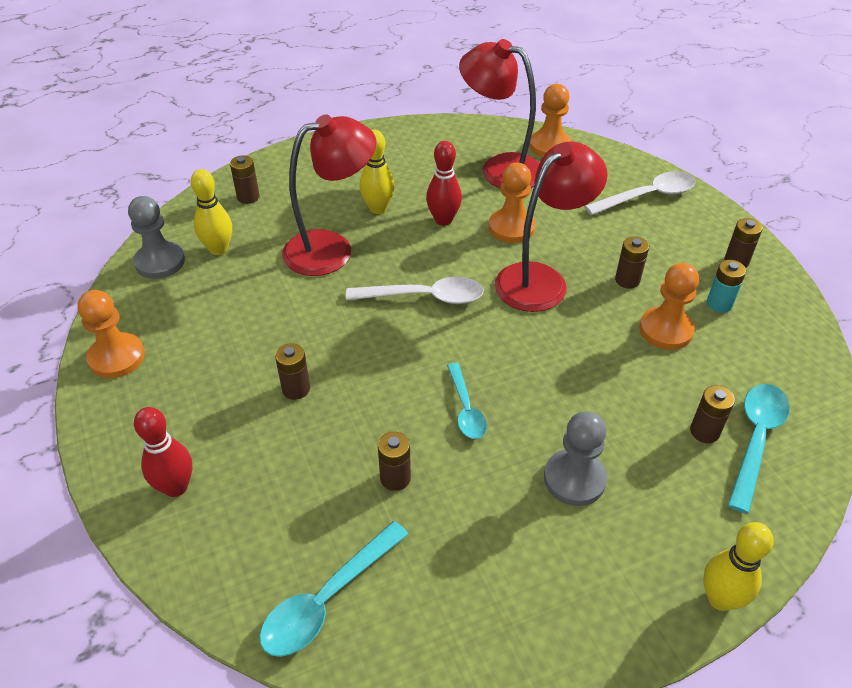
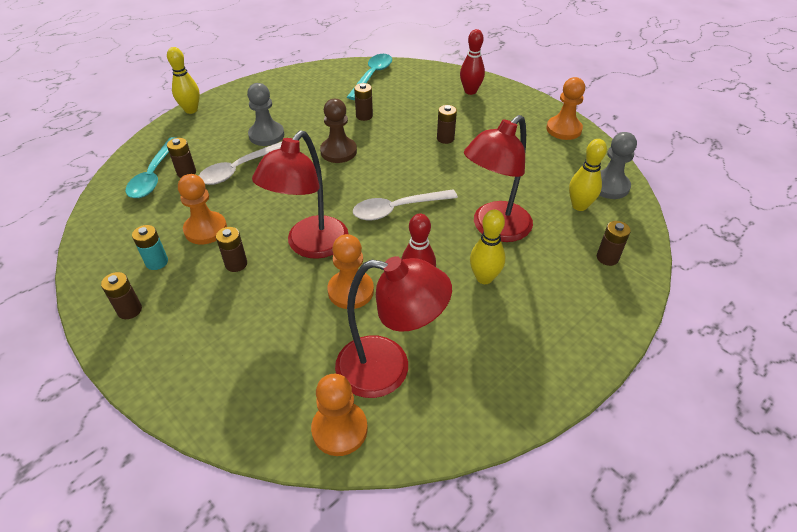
camera: 160 degrees right, 0 degrees up
(466, 409) = (338, 151): turquoise spoon -> brown pawn
(647, 196) = (212, 374): white spoon -> white spoon (239, 169)

